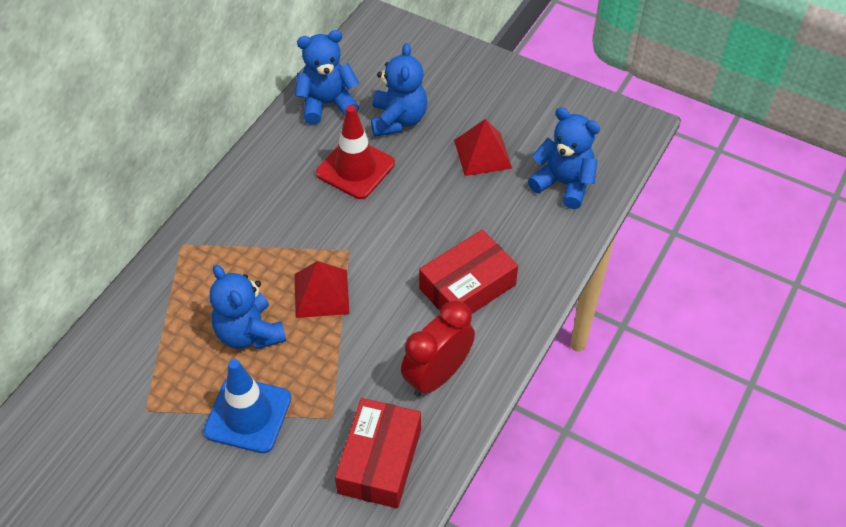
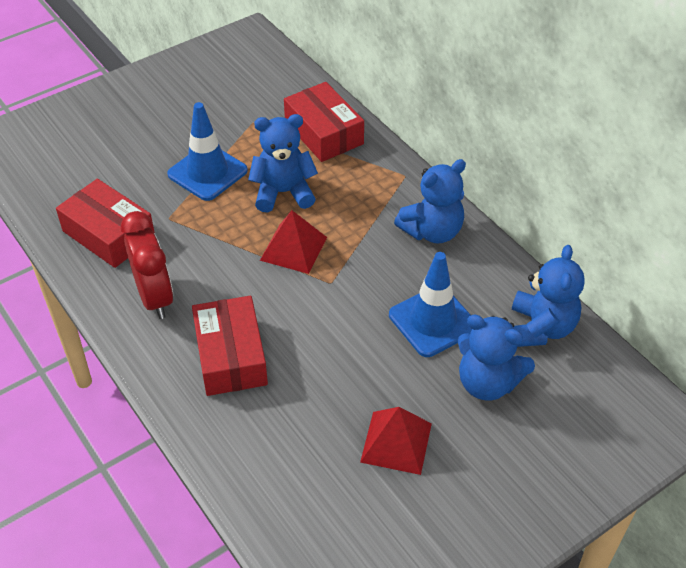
camera: 115 degrees right, 5 degrees down
(141, 335) = (324, 133): none -> red box
(355, 168) = (433, 321): red traffic cone -> blue traffic cone
(563, 183) = (309, 504): blue teddy bear -> blue teddy bear (432, 231)

